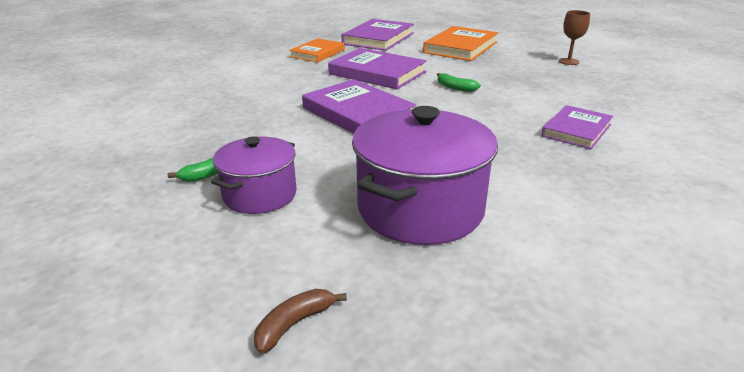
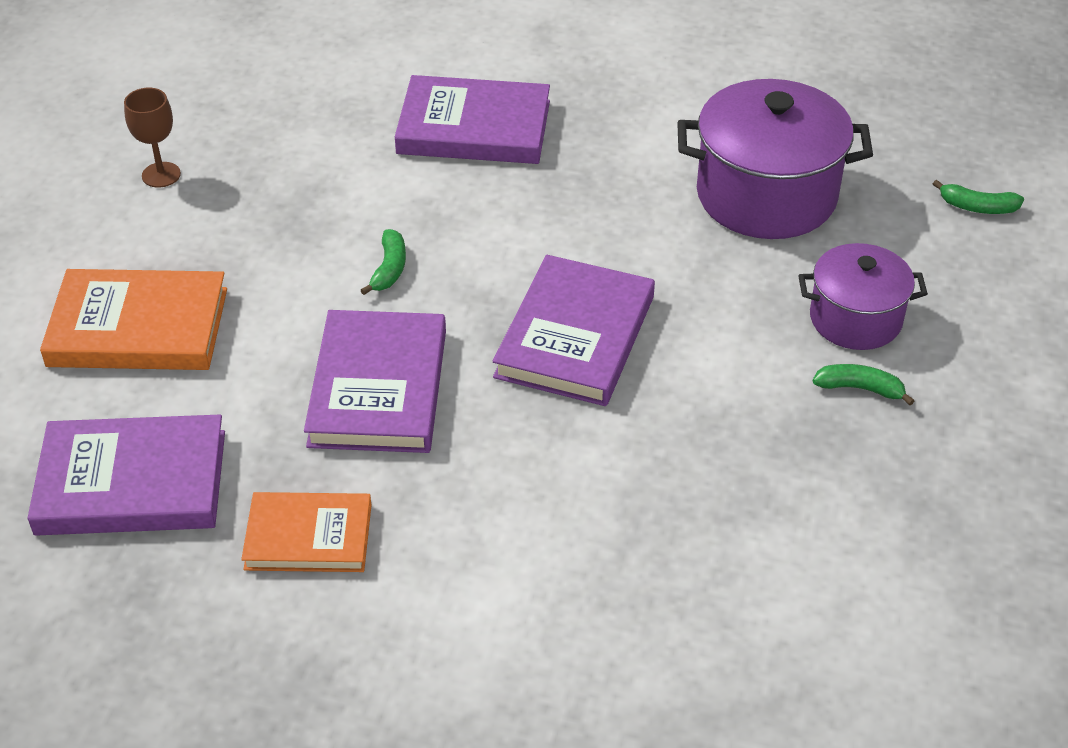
camera: 120 degrees left, 15 degrees up
(294, 324) = (977, 207): brown banana -> green banana
(576, 130) = (474, 127): purple book -> purple book, size x1.53

